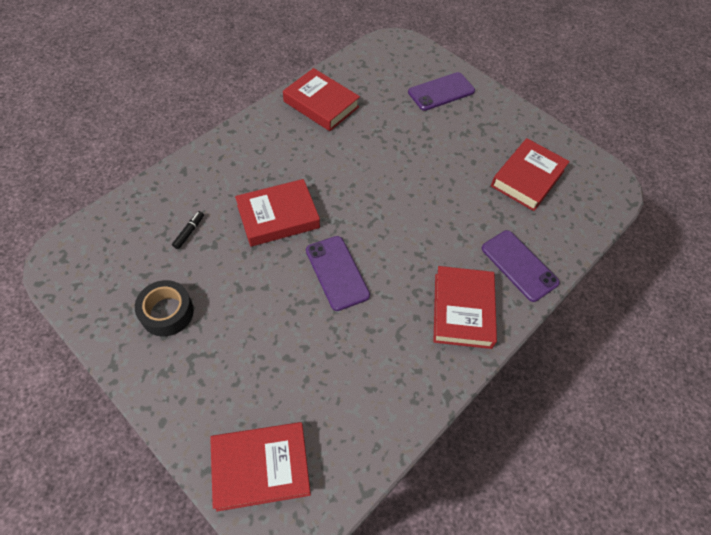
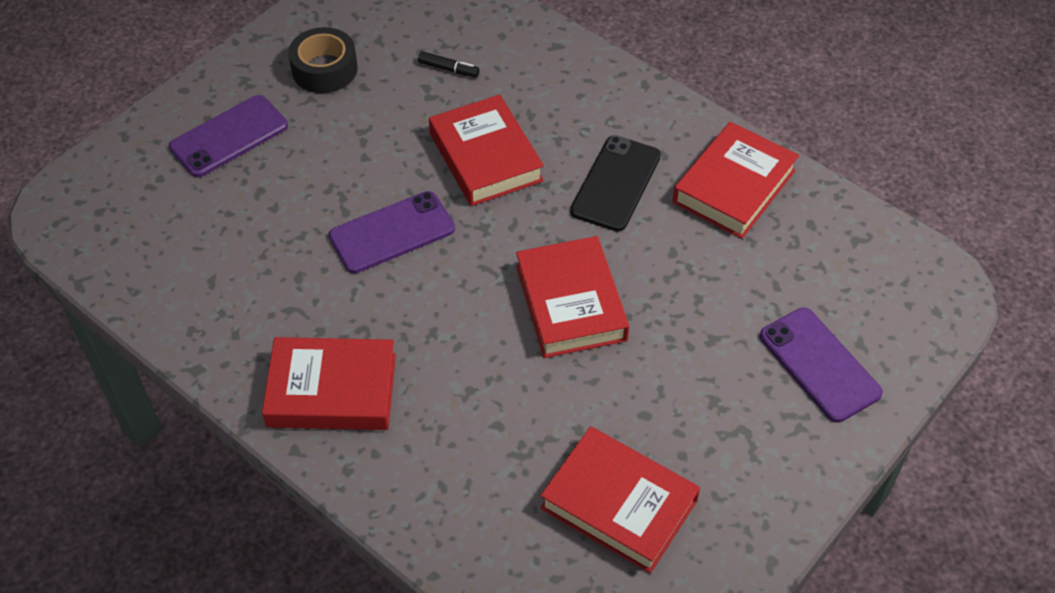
camera: 90 degrees right, 5 degrees down
(261, 467) = (122, 182): red book -> red book (570, 303)
(311, 154) = (615, 183): none -> black phone
(519, 265) = (419, 476): purple phone -> purple phone (229, 136)

